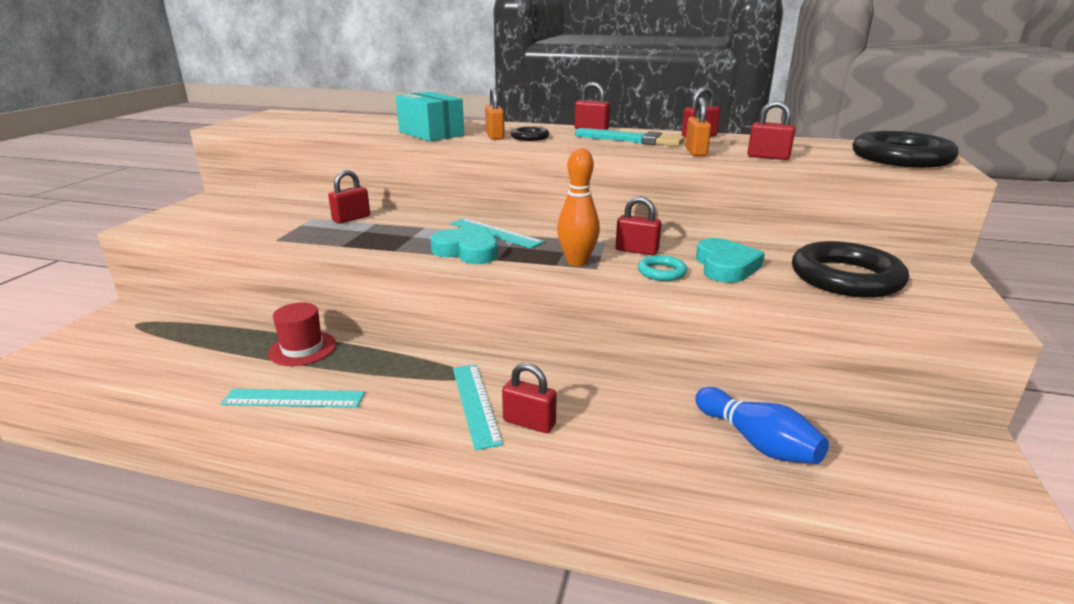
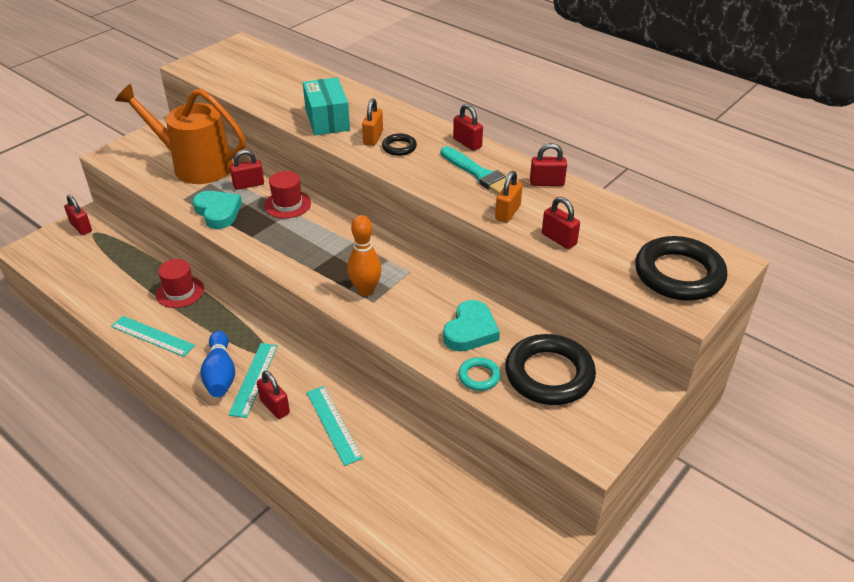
camera: 25 degrees right, 15 degrees up
(269, 216) = (194, 165): none -> orange watering can
(413, 223) = (287, 204): none -> red hat
(467, 251) = (299, 253): turquoise heart -> turquoise heart (218, 212)
(495, 233) = (337, 235): turquoise ruler -> turquoise ruler (333, 424)
(636, 251) = (422, 290): red padlock -> red padlock (81, 227)
(661, 272) = (415, 322): turquoise ring -> turquoise ring (479, 376)
(756, 442) = (403, 476): blue bowling pin -> blue bowling pin (220, 374)

